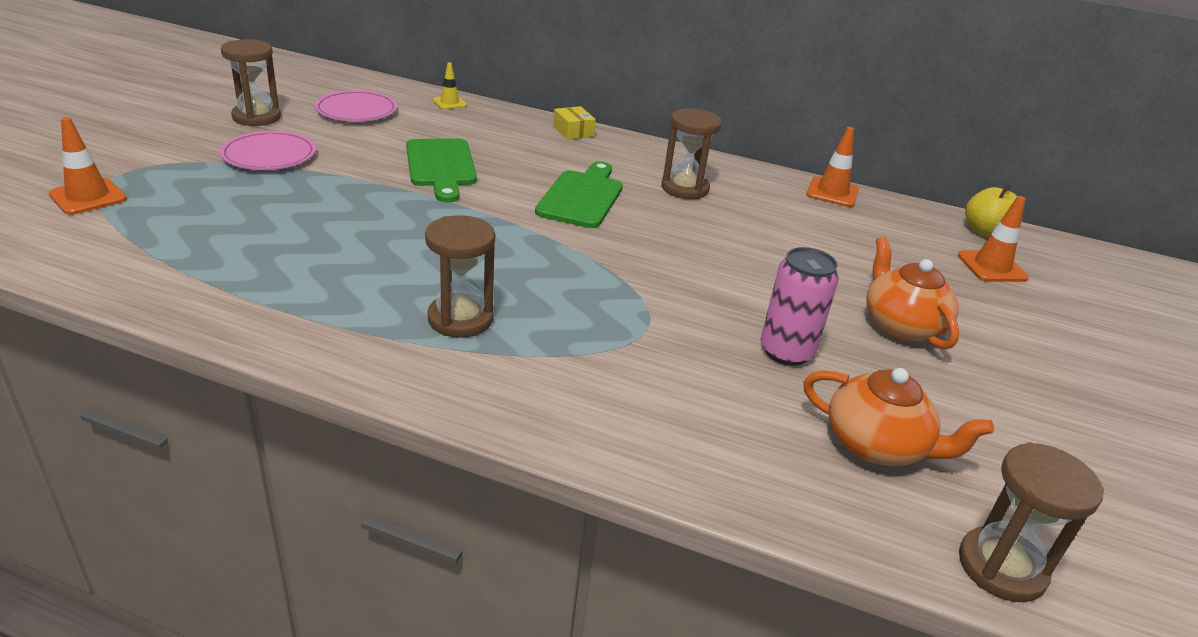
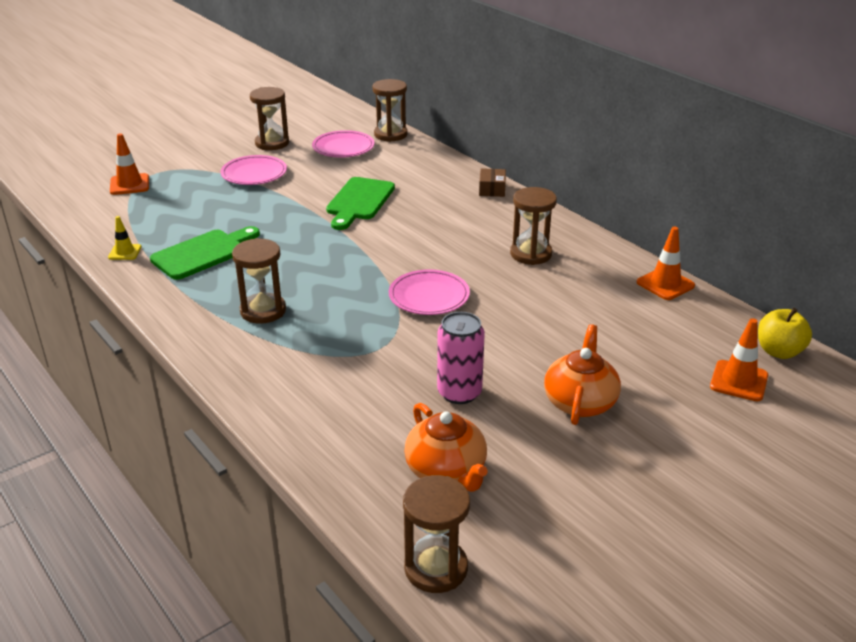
camera: 35 degrees right, 0 degrees up
(399, 90) = (390, 134): none -> brown hourglass
(449, 103) = (418, 150): yellow traffic cone -> yellow traffic cone (125, 252)
(573, 131) = (492, 189): yellow box -> brown box
(582, 197) = (438, 244): green cutting board -> green cutting board (203, 253)
(635, 254) = (429, 296): none -> pink plate

